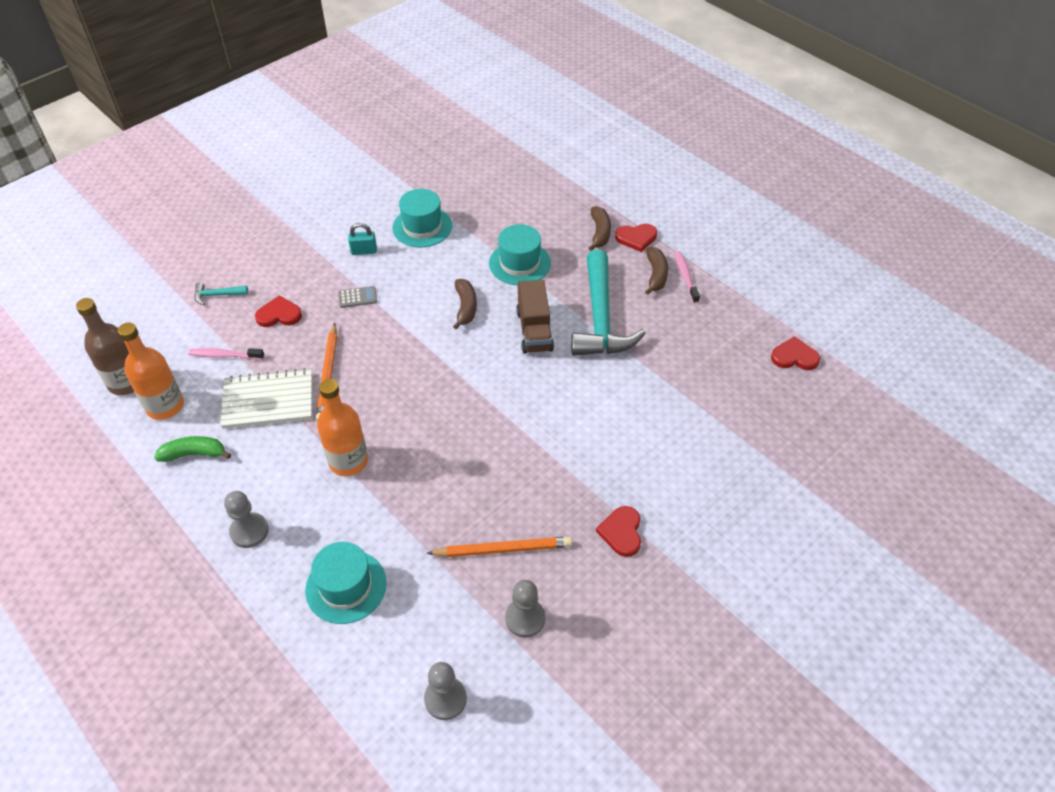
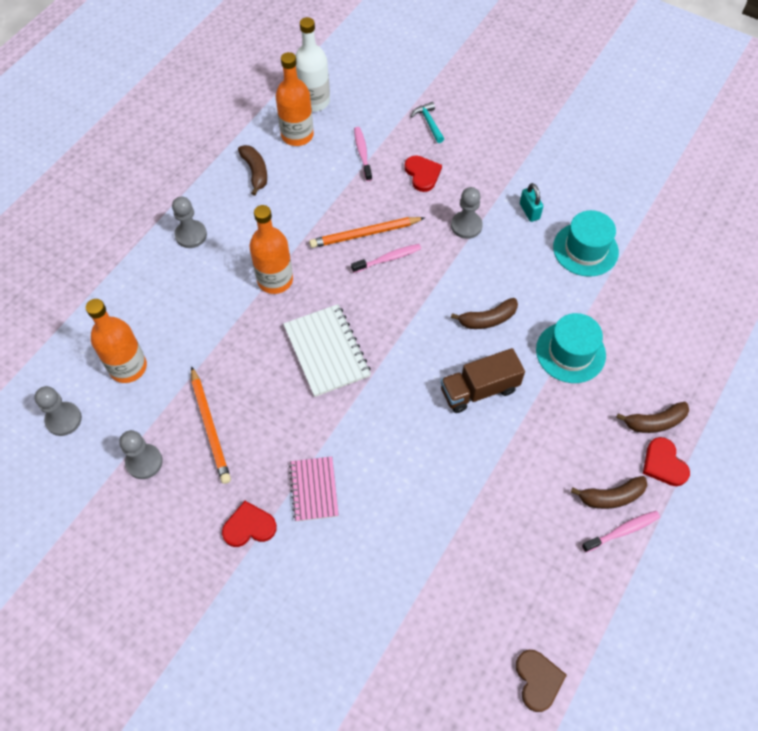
camera: 75 degrees right, 10 degrees up
(126, 382) = (314, 101): brown bottle -> white bottle
(194, 454) = (255, 172): green banana -> brown banana
(268, 401) = (323, 201): white notebook -> white notebook (326, 351)
(346, 586) = (152, 318): turquoise hat -> none
(357, 297) = (466, 226): grey calculator -> grey pawn
(367, 363) = (388, 259): none -> pink toothbrush
(401, 620) = (128, 367): none -> orange bottle
(597, 472) = (314, 489): none -> pink notebook
(600, 318) = (520, 451): turquoise hammer -> none
(794, 357) = (538, 680): red heart -> brown heart

